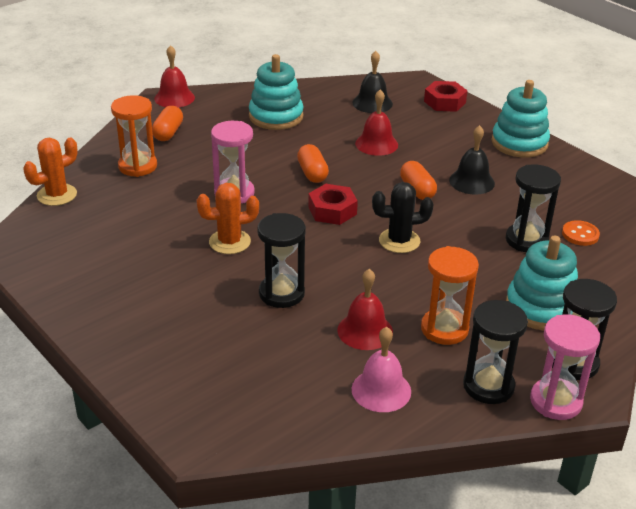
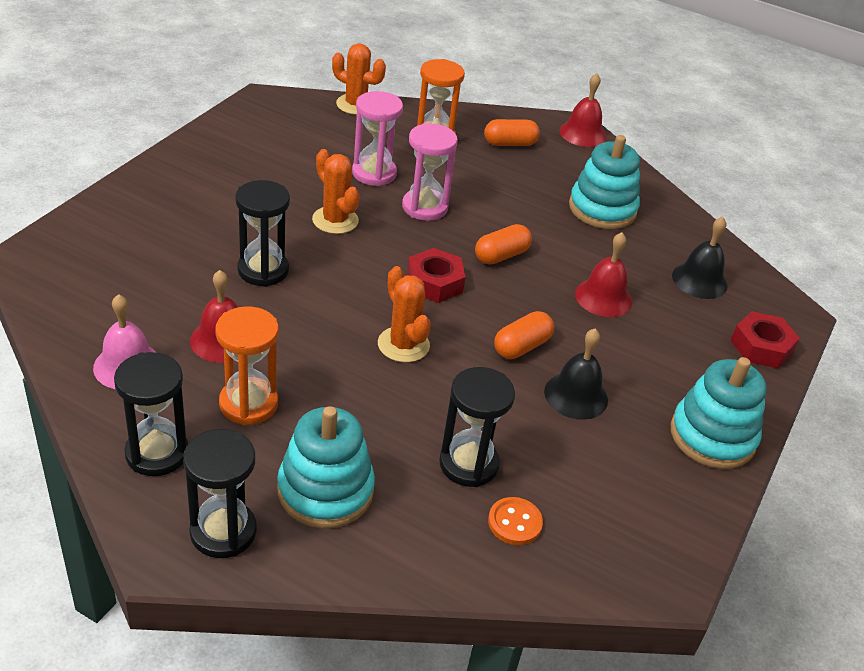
camera: 65 degrees right, 5 degrees up
(399, 241) = (403, 345): black cactus -> orange cactus
(555, 401) = (145, 518): pink hourglass -> pink hourglass (374, 173)

